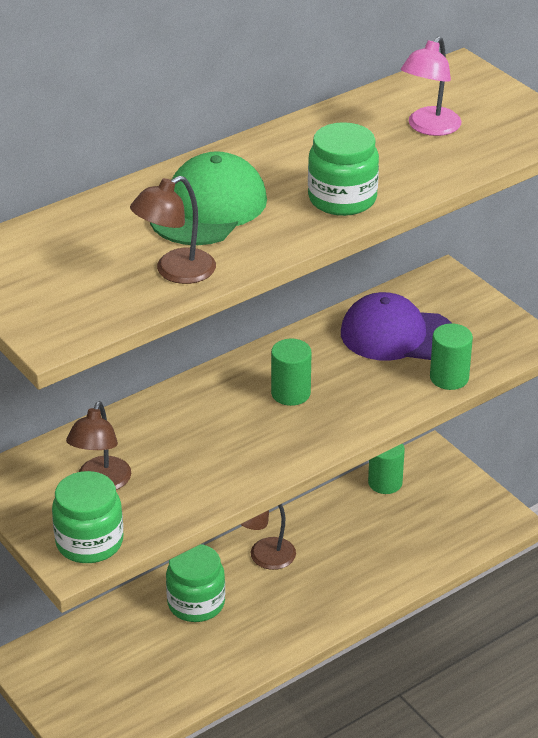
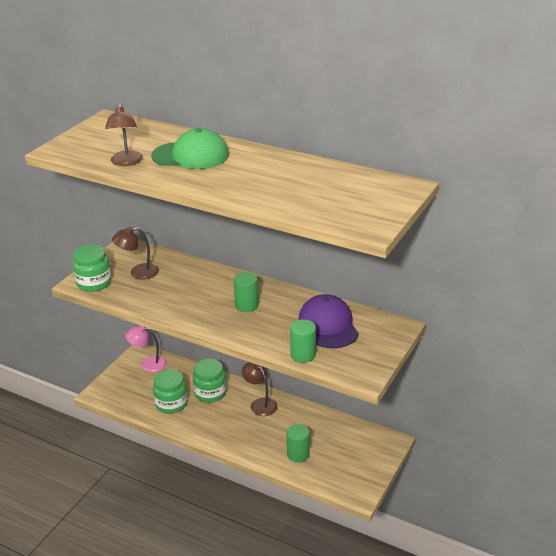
camera: 65 degrees right, 5 degrees down
(175, 272) = (126, 162): brown lamp -> brown lamp turned 120 degrees counterclockwise
(342, 199) = (229, 185): green jar -> green jar (171, 404)
(385, 483) = (351, 431): green cylinder -> green cylinder (298, 454)
(429, 128) = (329, 192): pink lamp -> pink lamp (148, 364)

